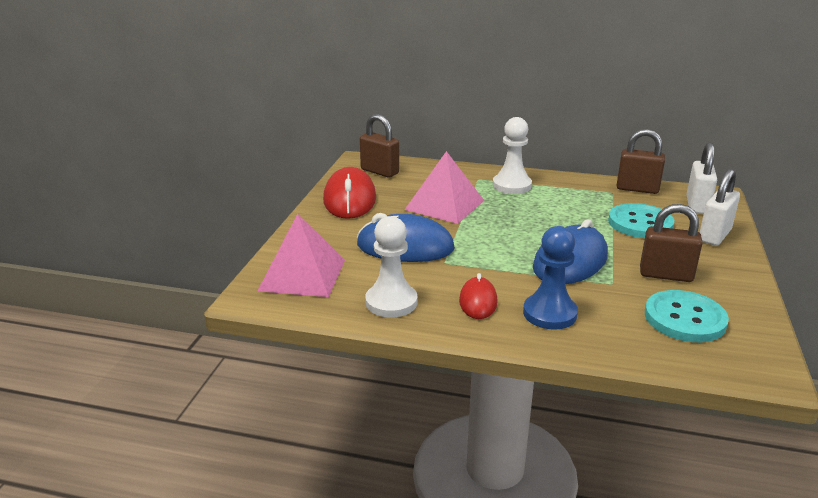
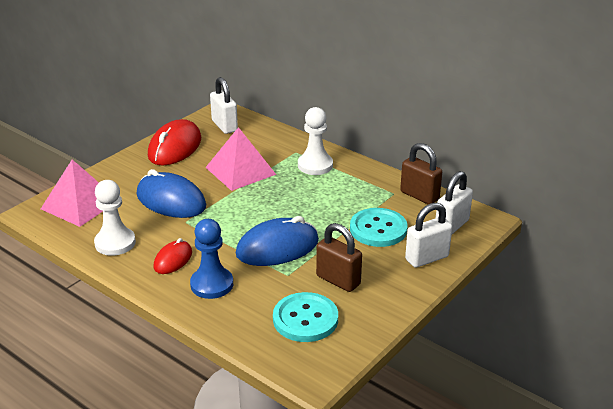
camera: 25 degrees right, 5 degrees up
(380, 171) = (224, 126): brown padlock -> white padlock

